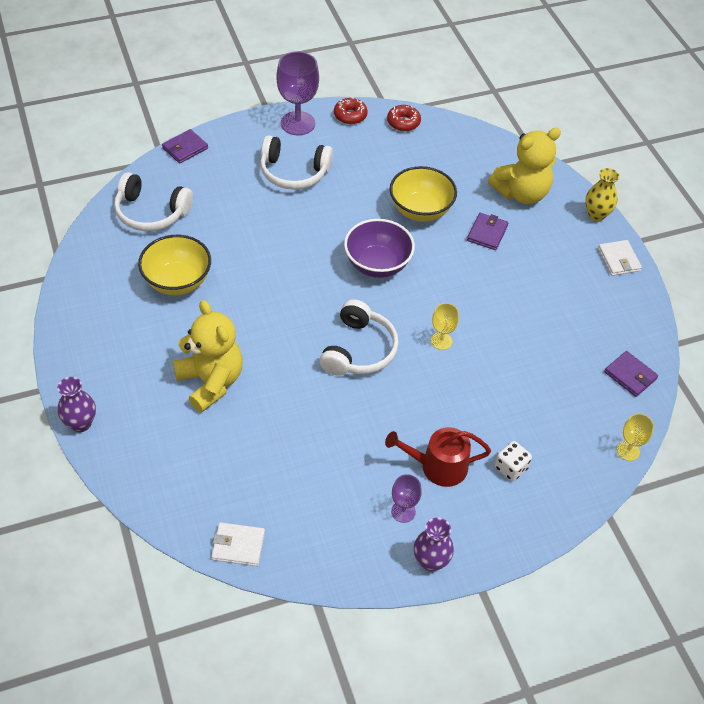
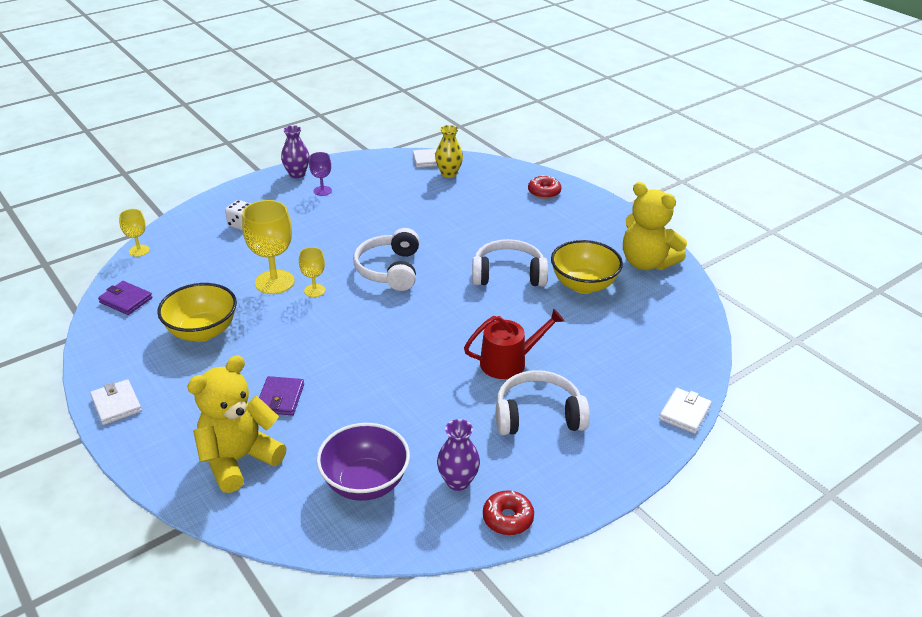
camera: 165 degrees right, 15 degrees down
(81, 423) = (581, 191): purple vase -> purple vase (458, 481)
(151, 212) = (659, 335): white headphones -> white headphones (508, 274)
(185, 148) = (684, 413): purple wallet -> white wallet
(211, 382) = (503, 228): yellow teddy bear -> yellow teddy bear (646, 263)
(298, 123) = (572, 485): purple goblet -> none
(377, 264) = (397, 339): purple bowl -> purple bowl (365, 483)
(403, 122) = (426, 528): red donut -> red donut (544, 192)
(420, 210) = (367, 406): yellow bowl -> yellow bowl (202, 331)
(438, 466) = (301, 215): red watering can -> red watering can (508, 362)
(480, 363) = (274, 282): none -> yellow goblet
(596, 215) = (136, 454): yellow vase -> yellow vase (448, 173)

